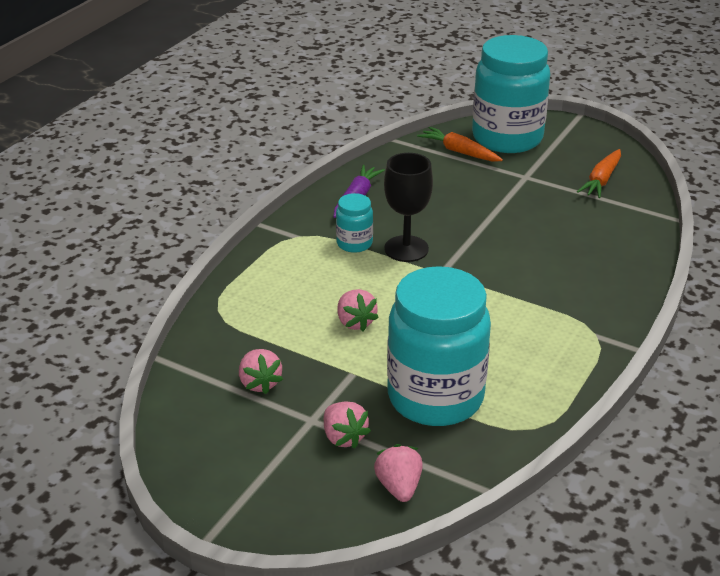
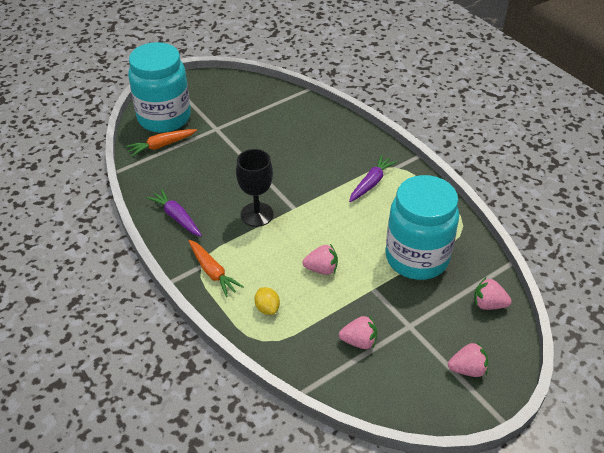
camera: 65 degrees left, 10 degrees up
(266, 299) = (267, 308): none -> yellow lemon
(343, 437) = (433, 315): pink strawberry -> pink strawberry (467, 369)
(354, 243) = (232, 238): turquoise jar -> none
(543, 322) = (371, 183): none -> purple carrot
(601, 180) = (246, 100): orange carrot -> orange carrot (213, 272)

